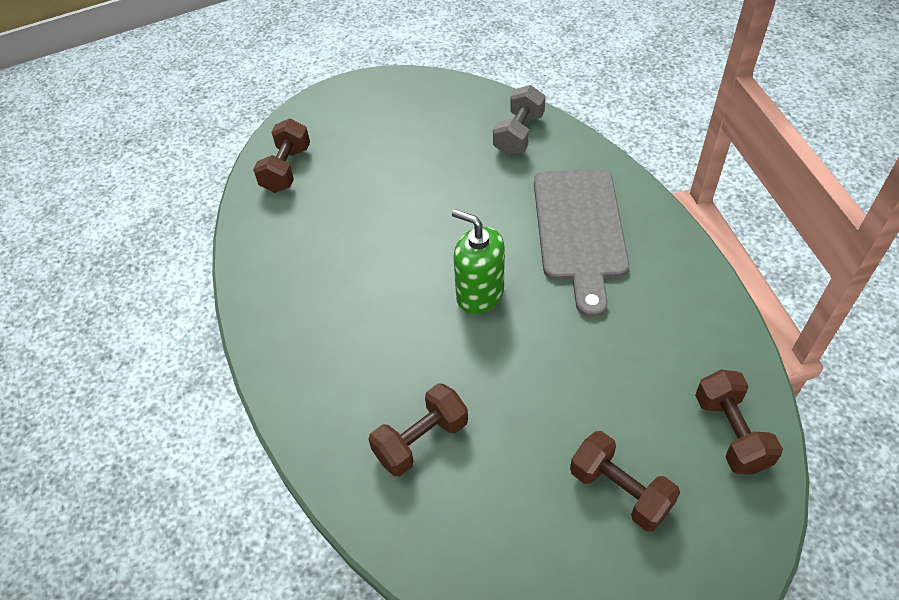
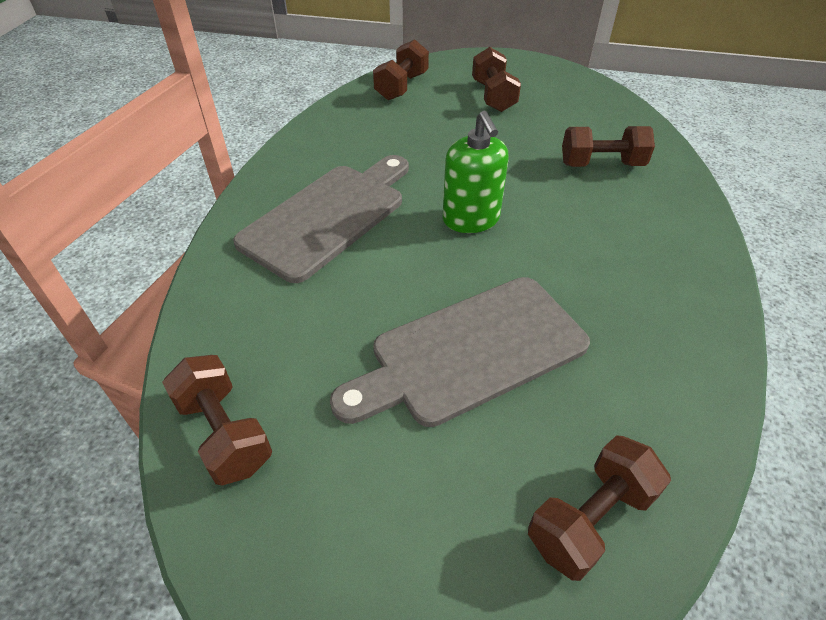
camera: 145 degrees left, 5 degrees down
(396, 203) = (470, 351): none -> grey cutting board
(475, 105) = (224, 433): none -> brown dumbbell
(519, 134) = (241, 345): grey dumbbell -> none

